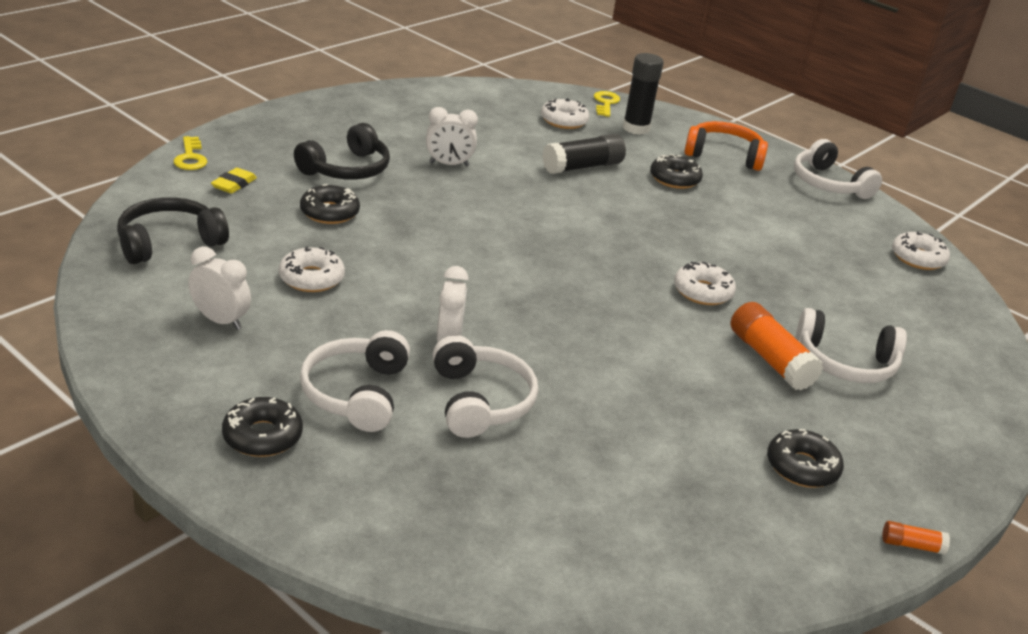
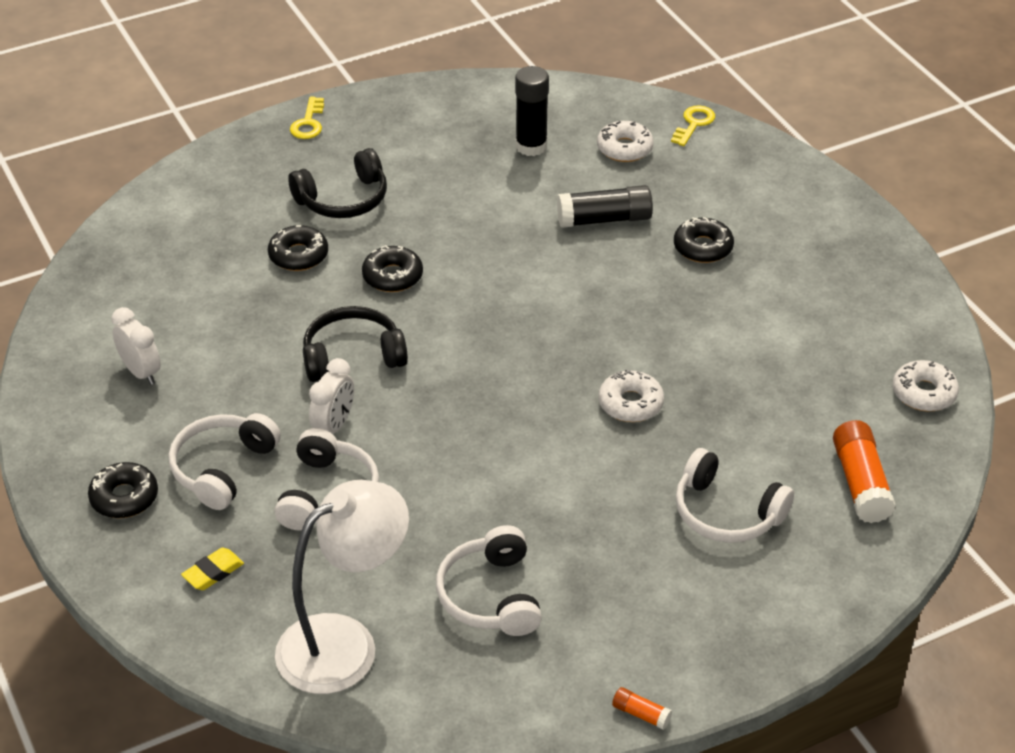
camera: 25 degrees right, 10 degrees up
(169, 242) = (132, 276): black headphones -> black headphones (352, 356)
(190, 157) = (195, 169): yellow key -> yellow key (308, 123)
(234, 184) = (222, 209): yellow eraser -> yellow eraser (213, 572)
(311, 278) = (243, 335): white donut -> none
(449, 164) = (455, 202): white clock -> none
(586, 536) = (345, 643): none -> white lamp
(636, 128) = (706, 166): black glue stick -> black glue stick (531, 146)
(724, 155) = (789, 218): orange headphones -> none
(770, 359) = (646, 496): orange glue stick -> orange glue stick (861, 483)
(802, 467) = (592, 617): black donut -> black donut (392, 276)
(828, 184) = (894, 273): white headphones -> white headphones (491, 596)

